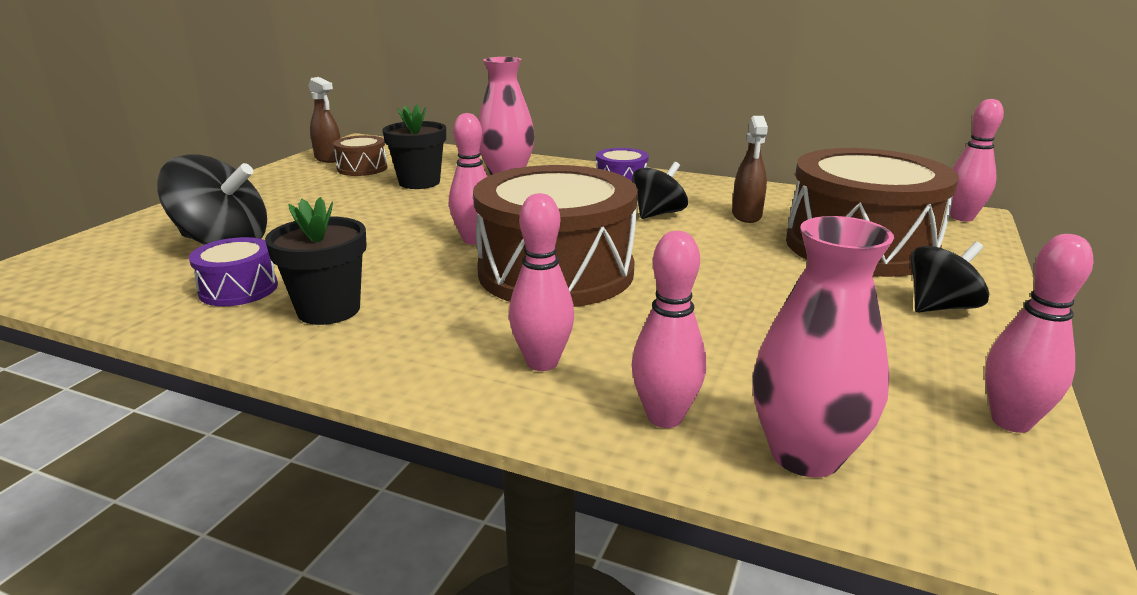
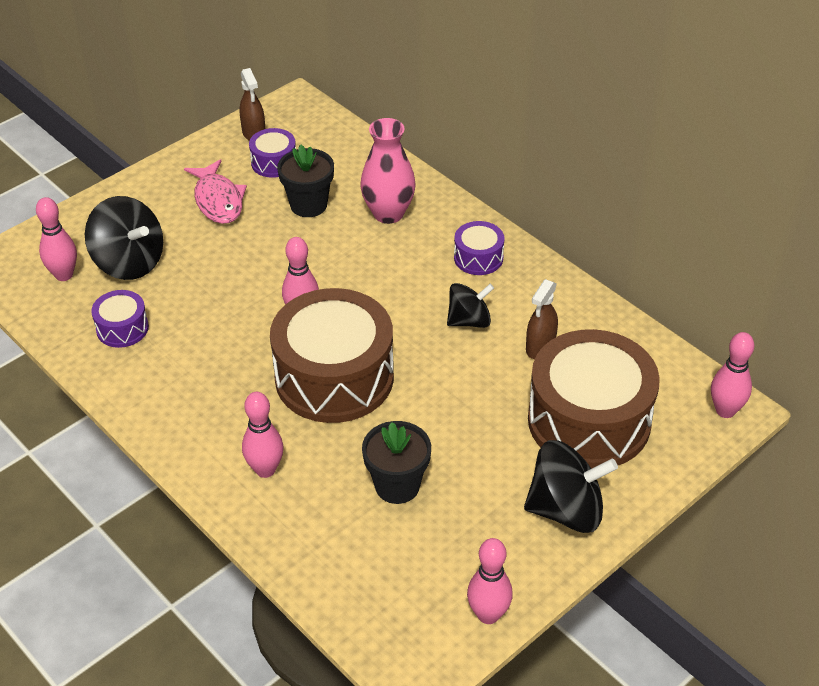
camera: 25 degrees right, 20 degrees up
(315, 193) = (218, 200): none -> pink fish
(329, 310) = (168, 372): black flower pot -> black flower pot (397, 486)
(362, 168) = (274, 162): brown drum -> purple drum
(665, 417) = (301, 538): pink bowling pin -> pink bowling pin (64, 275)
(805, 455) = (352, 591): pink vase -> none
(940, 307) = (566, 510): black spinning top -> black spinning top, size x1.57

